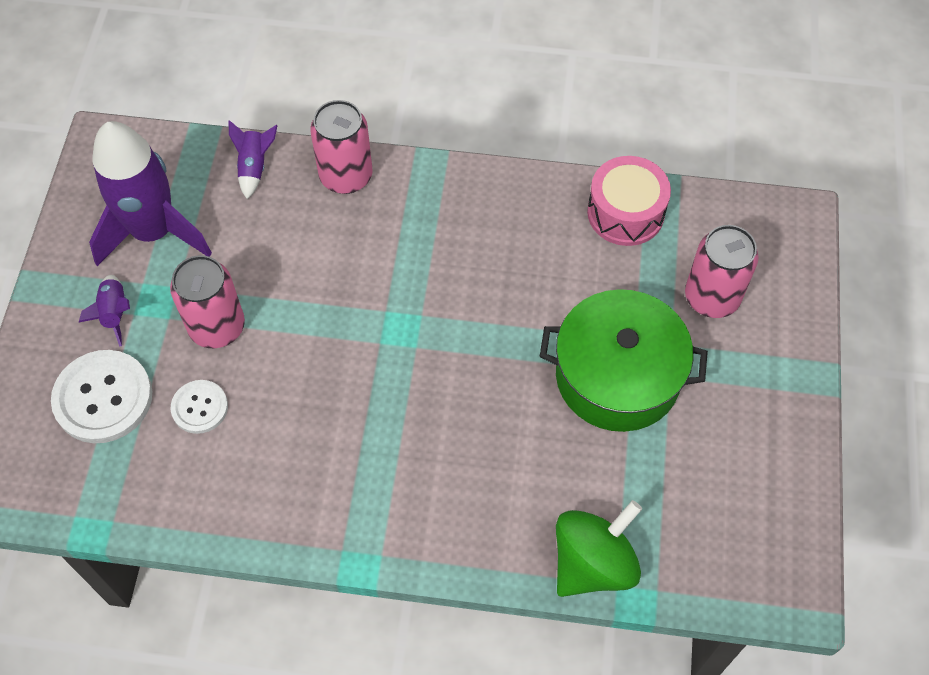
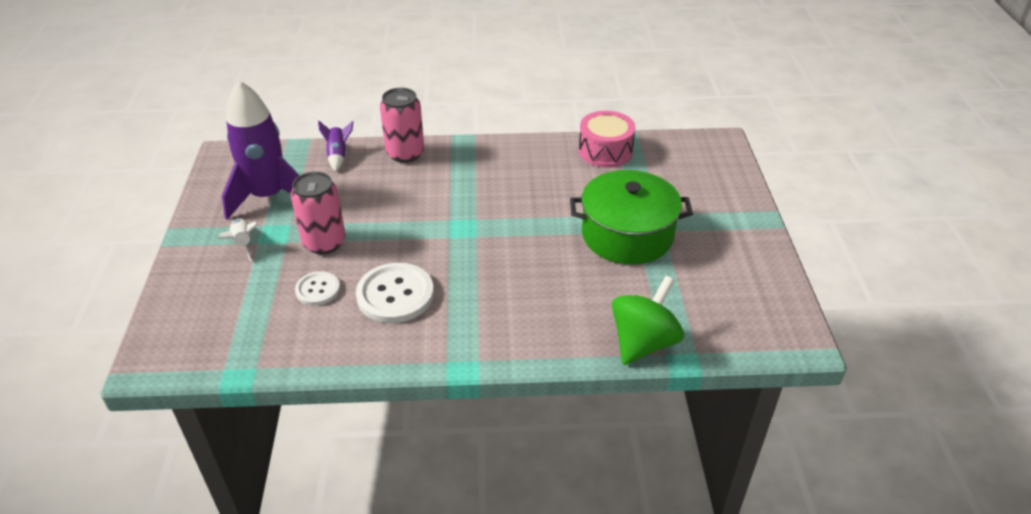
camera: 10 degrees left, 20 degrees down
(103, 398) = (240, 293): white button -> white button (395, 295)
(114, 313) = (243, 244): purple rocket -> white rocket
(711, 297) = (678, 186): pink can -> none

